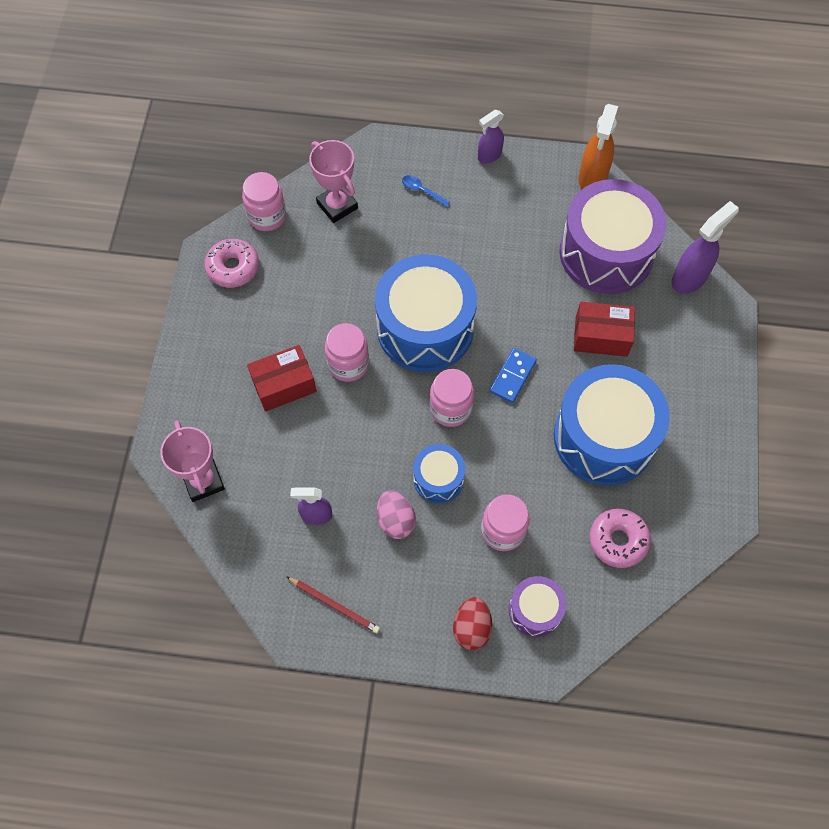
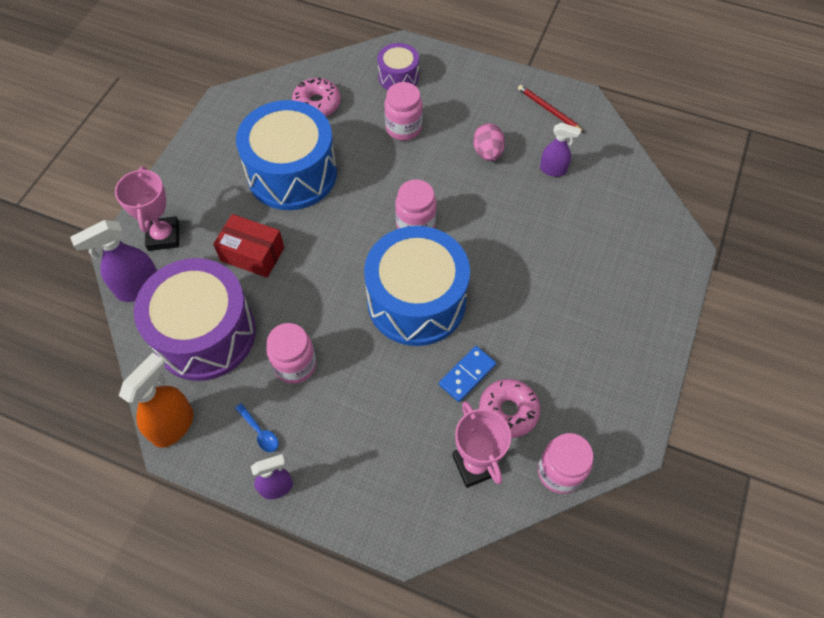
camera: 165 degrees left, 5 degrees down
(203, 481) = (648, 215): pink trophy -> pink trophy (163, 236)
(233, 268) = (605, 415): pink donut -> pink donut (508, 411)
(284, 385) = (566, 279): red box -> none
(348, 364) = (500, 284): pink jar -> pink jar (295, 365)
(422, 190) = (372, 459): blue spoon -> blue spoon (260, 432)
(438, 479) = (443, 174): blue drum -> none
(471, 628) = (449, 76): red egg -> none
(512, 376) = (349, 238): blue domino -> blue domino (467, 375)

